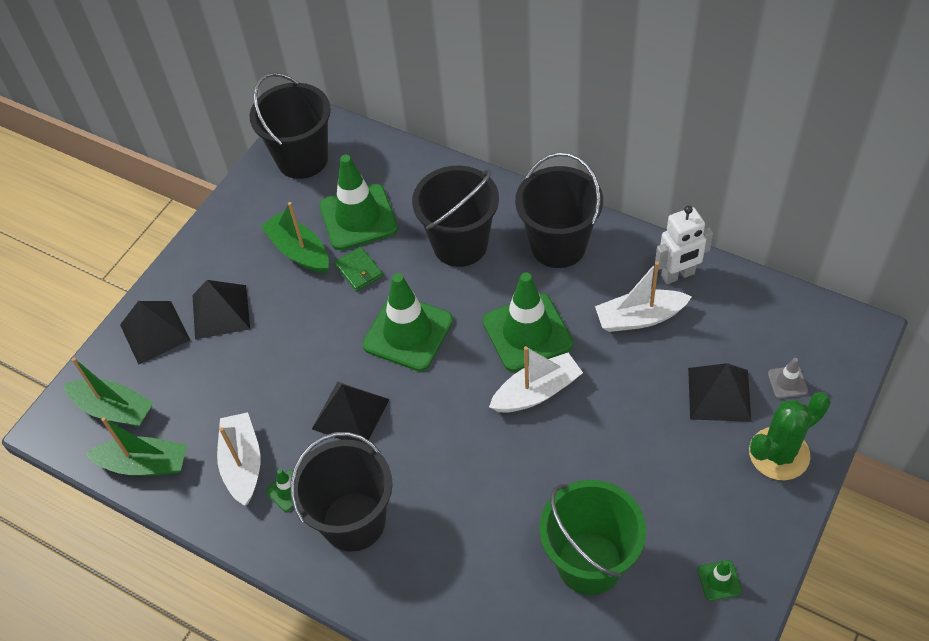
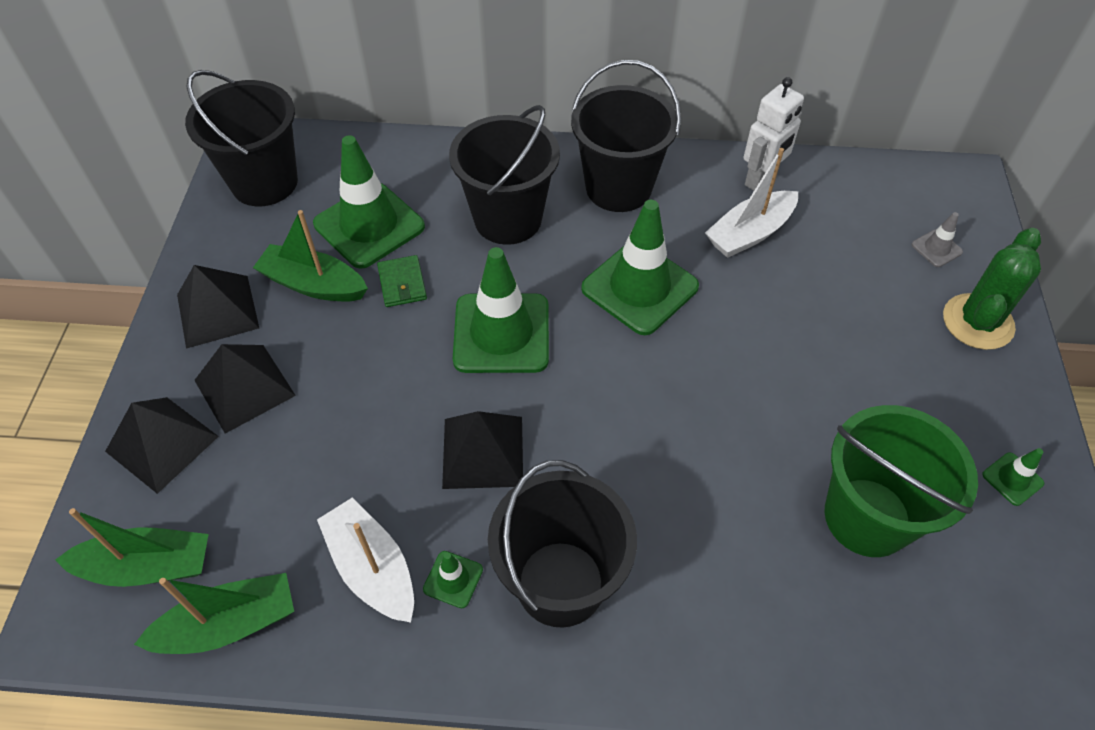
camera: 30 degrees left, 0 degrees up
(359, 271) = (402, 283): green wallet -> green wallet turned 45 degrees clockwise
(536, 392) = (689, 348): white boat -> none
(719, 394) = (879, 283): black pyramid -> black pyramid (217, 311)

